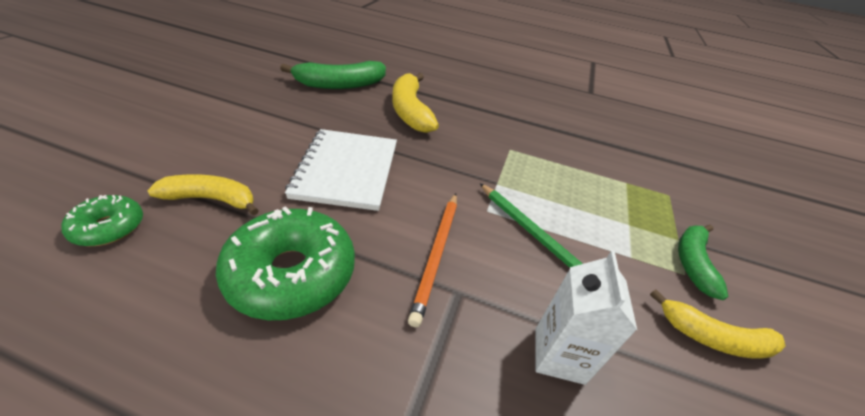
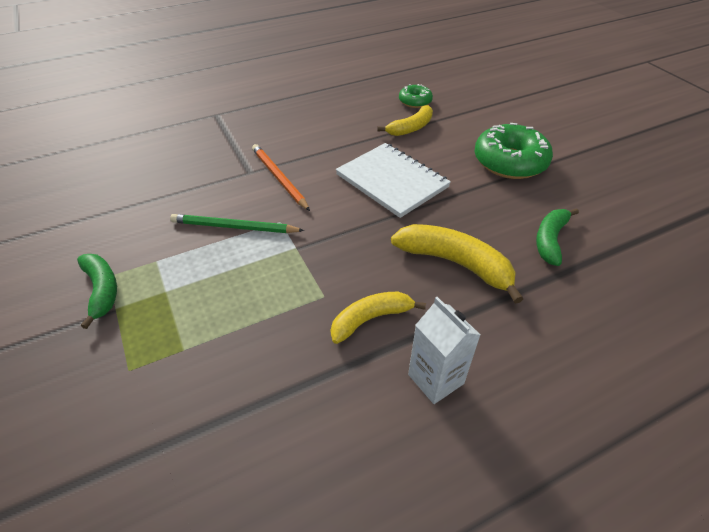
camera: 140 degrees right, 5 degrees up
(291, 273) = (327, 133): green donut -> green donut (510, 162)
(340, 85) = (550, 240): green banana -> green banana, size x0.66
(559, 355) = (181, 180): white carton -> white carton (435, 379)
(712, 337) = (90, 241): yellow banana -> yellow banana (371, 319)

